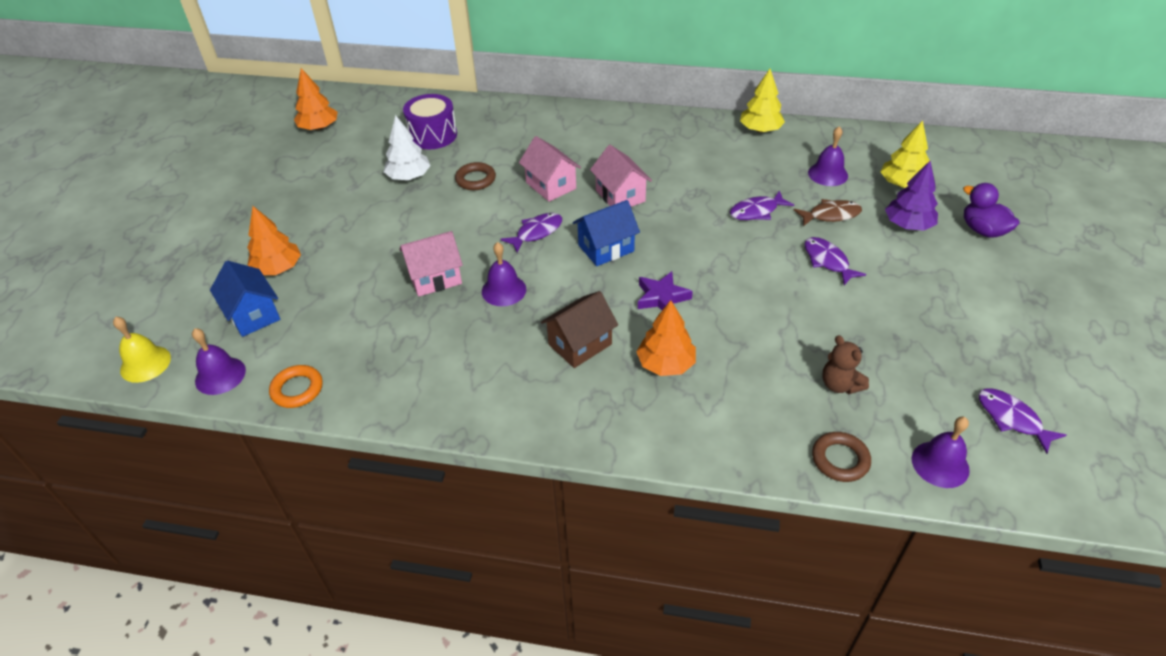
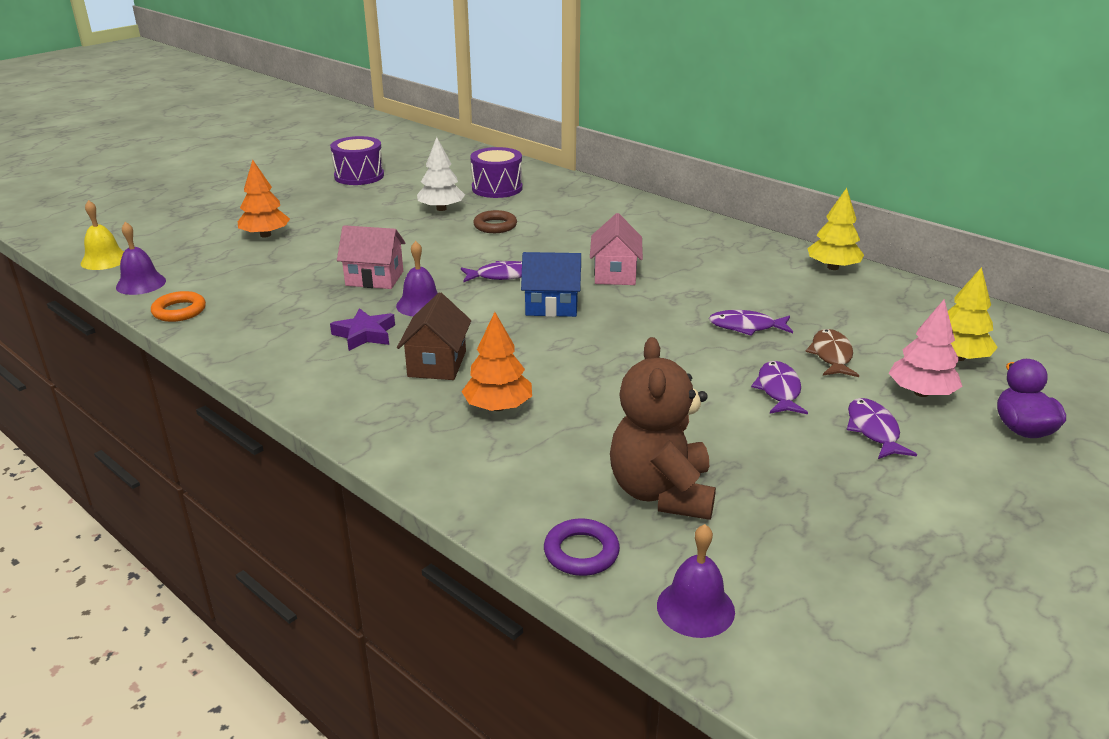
camera: 30 degrees right, 15 degrees down
(253, 314) = (211, 256): blue house -> none
(289, 164) = (359, 176): none -> purple drum
(319, 128) = (411, 160): orange tree -> none
(551, 185) = (557, 248): pink house -> none
(580, 344) = (437, 364): brown house -> brown house turned 75 degrees counterclockwise
(662, 297) = (559, 358): purple star -> purple star (365, 334)
(828, 174) = (870, 322): purple bell -> none
(831, 215) = (831, 355): brown fish -> brown fish turned 105 degrees counterclockwise
(840, 385) = (661, 492): brown teddy bear -> brown teddy bear, size x1.89
(840, 459) = (581, 552): brown ring -> purple ring
(908, 225) = (921, 393): purple tree -> pink tree
(1011, 419) = (844, 609): purple fish -> purple fish (873, 430)

